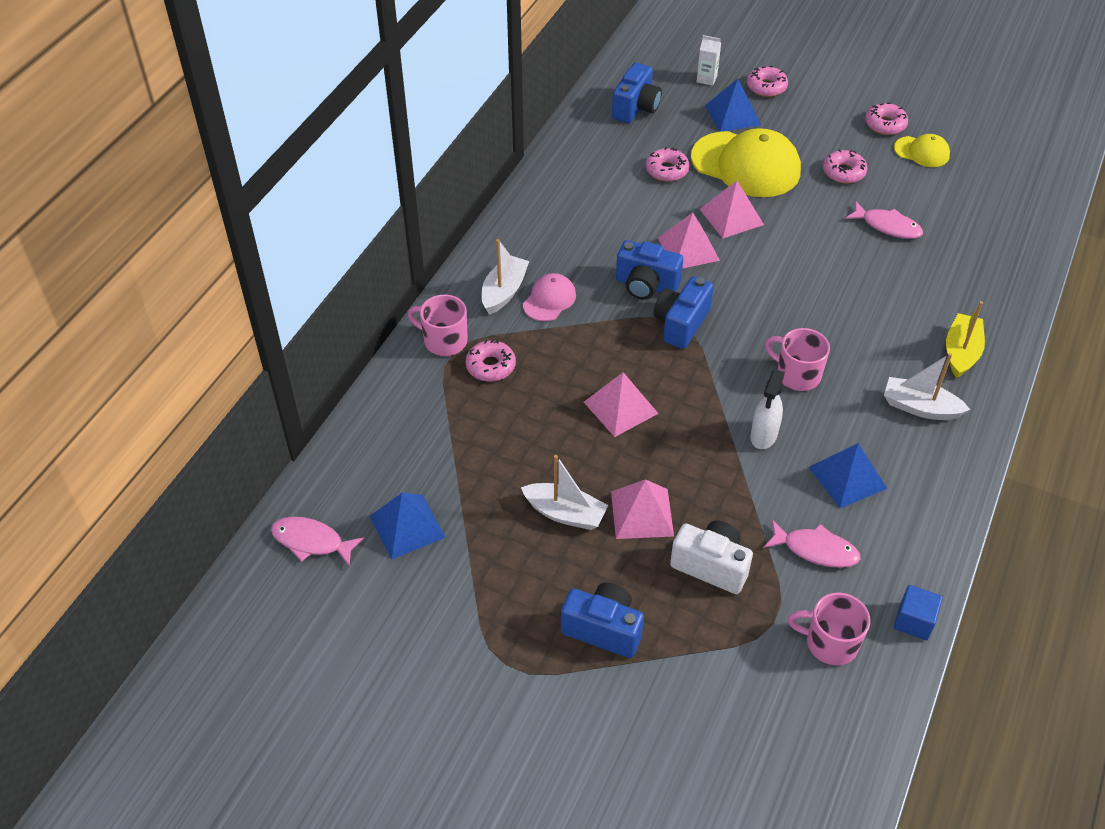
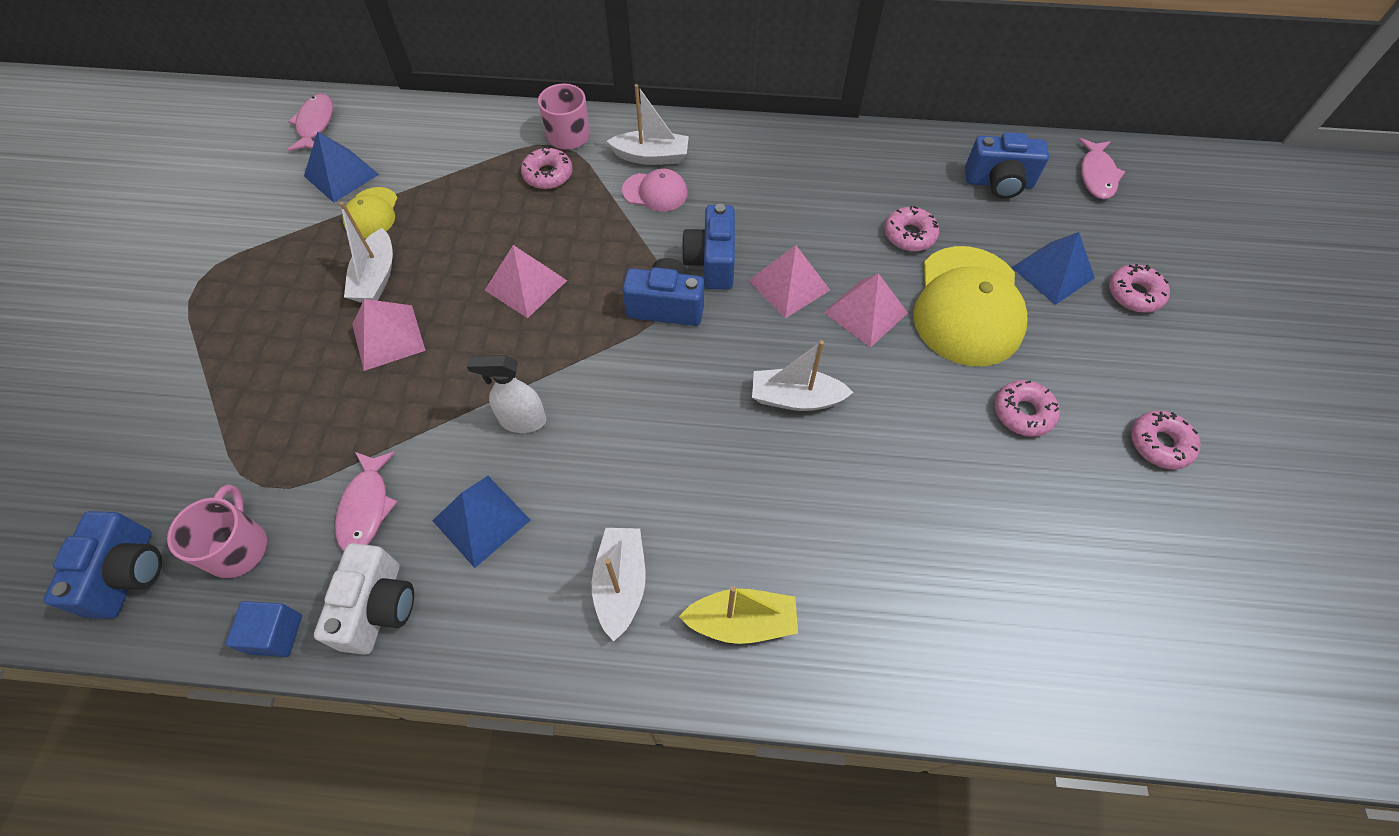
camera: 70 degrees right, 10 degrees up
(603, 629) = (241, 342): blue camera -> blue camera (129, 574)
(706, 79) = (1102, 232): white carton -> none
(711, 566) = (329, 412): white camera -> white camera (379, 607)
(795, 276) = (795, 398): none -> white boat
(797, 375) = (629, 434): pink mug -> none
(887, 226) = (945, 485): pink fish -> pink fish (1096, 175)
(922, 152) = (1132, 502): yellow cap -> yellow cap (372, 213)

